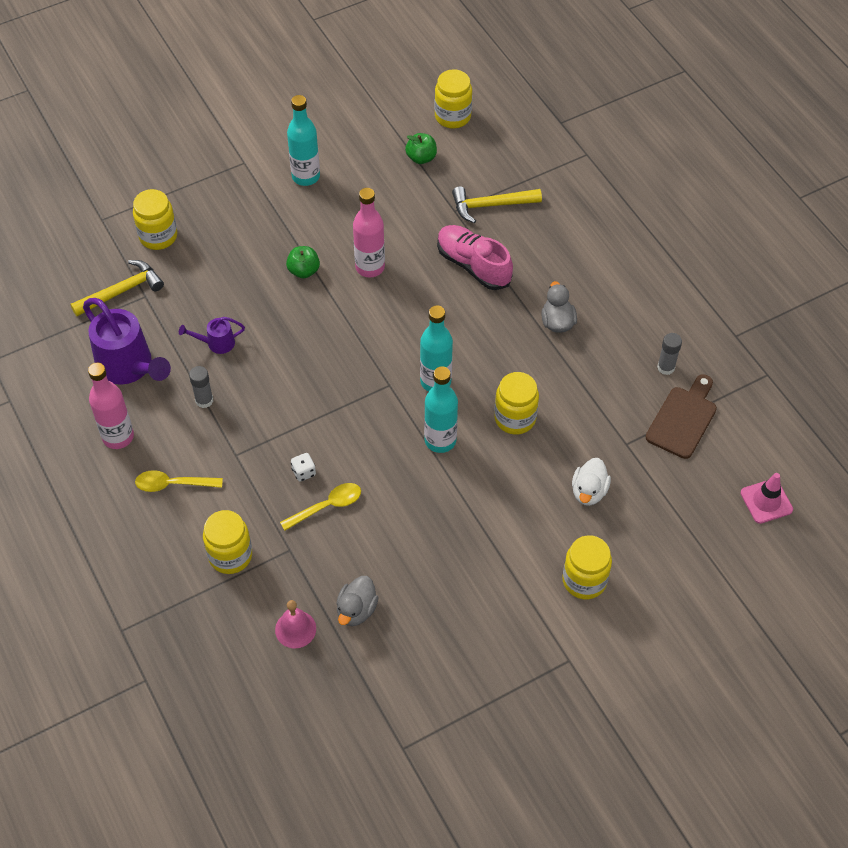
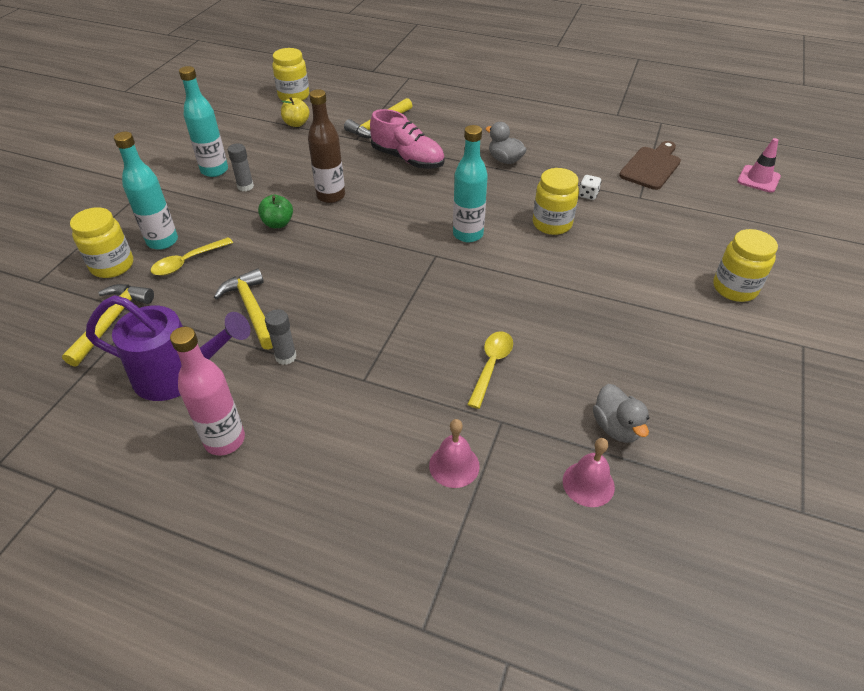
camera: 40 degrees left, 10 degrees down
(173, 484) = (328, 443): yellow spoon -> yellow spoon (187, 262)
(216, 343) = (251, 309): purple watering can -> yellow hammer
(230, 555) = (454, 465): yellow jar -> pink bell
(304, 472) = (440, 354): white dice -> white dice (588, 195)
(370, 267) = (331, 196): pink bottle -> brown bottle
(421, 158) = (296, 124): green apple -> yellow apple
(440, 440) = (519, 267): turquoise bottle -> turquoise bottle (162, 241)
(473, 265) = (408, 159): pink shoe -> pink shoe turned 150 degrees counterclockwise
(589, 491) = (658, 236): white duck -> none
(666, 367) = (603, 148): grey glue stick -> grey glue stick (245, 186)
(683, 419) = (651, 166): brown cutting board -> brown cutting board turned 45 degrees clockwise

